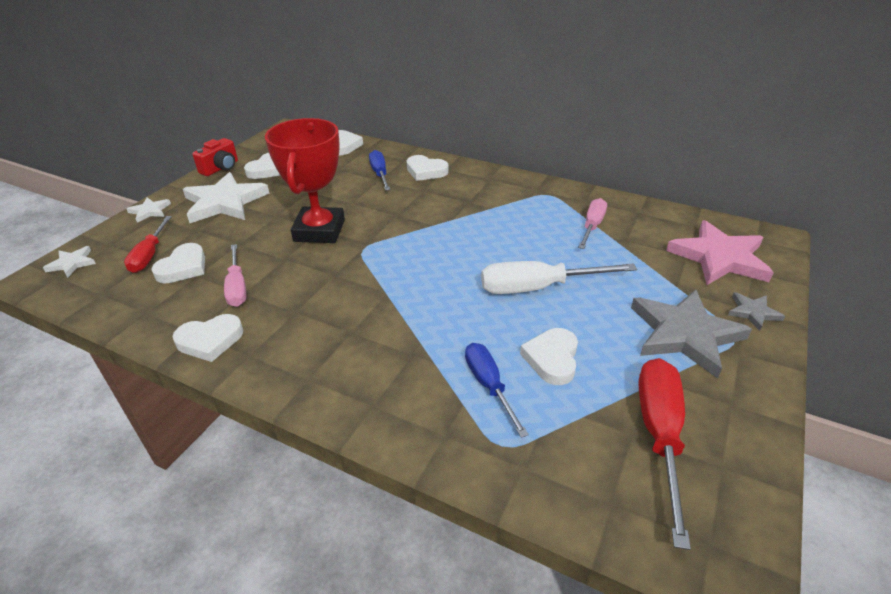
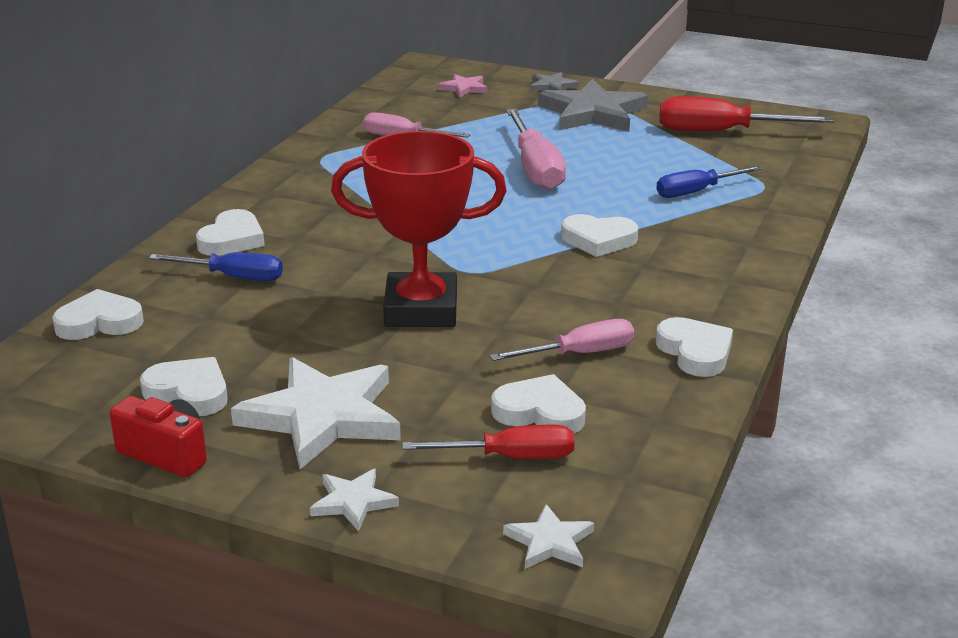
camera: 95 degrees left, 10 degrees down
(379, 174) = (233, 277): blue screwdriver -> blue screwdriver turned 150 degrees counterclockwise
(538, 288) = (535, 168): white screwdriver -> pink screwdriver
(552, 359) = (648, 165): white heart -> white heart (598, 240)
(719, 257) = (464, 88): pink star -> pink star, size x0.47

